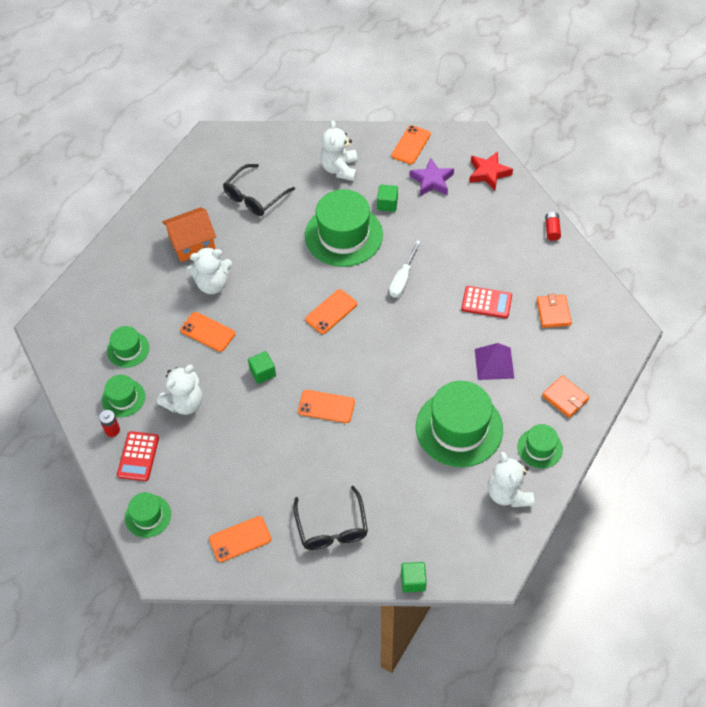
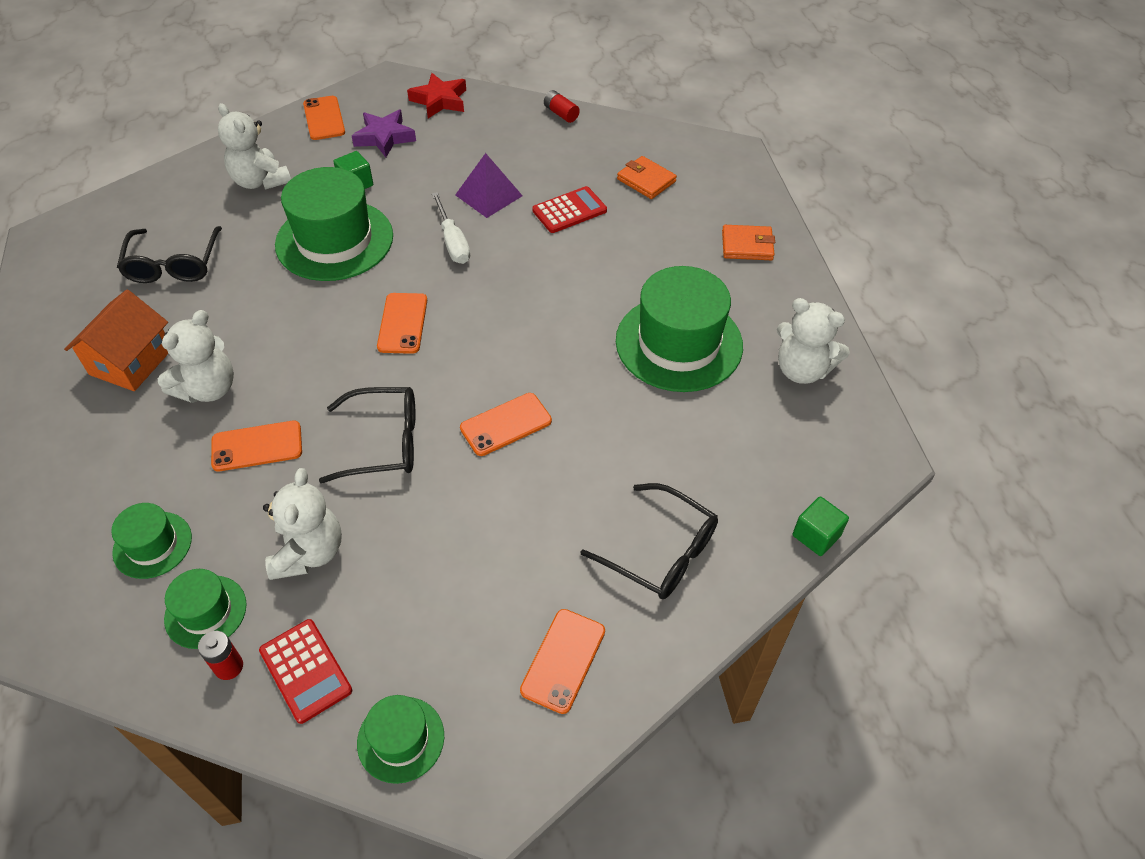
camera: 45 degrees left, 5 degrees down
(262, 372) = (383, 442): green cube -> black glasses
(494, 363) = (642, 260): purple pyramid -> purple pyramid (488, 195)
(540, 448) = (779, 306): green hat -> none

